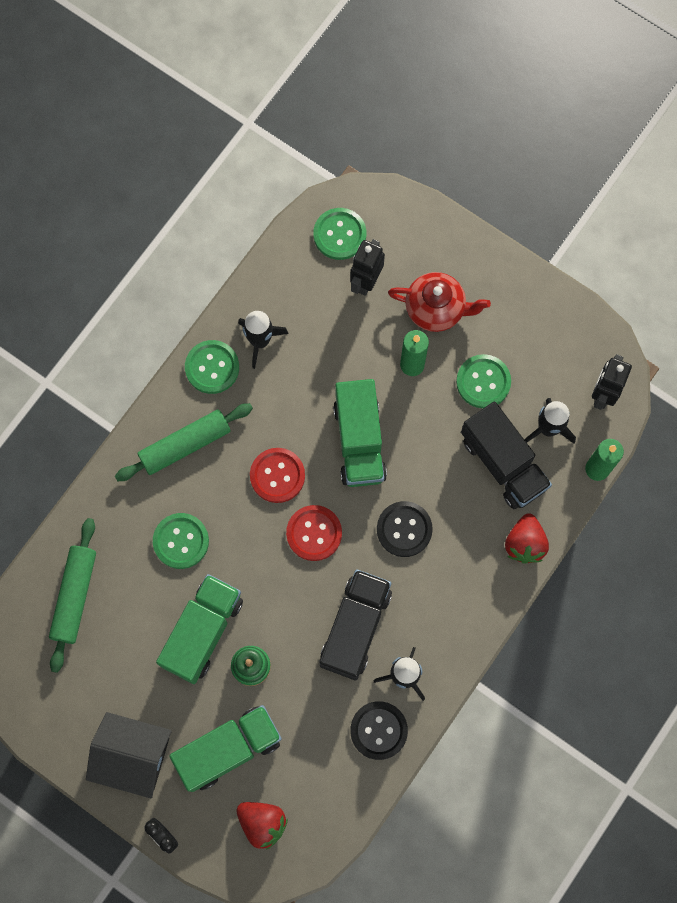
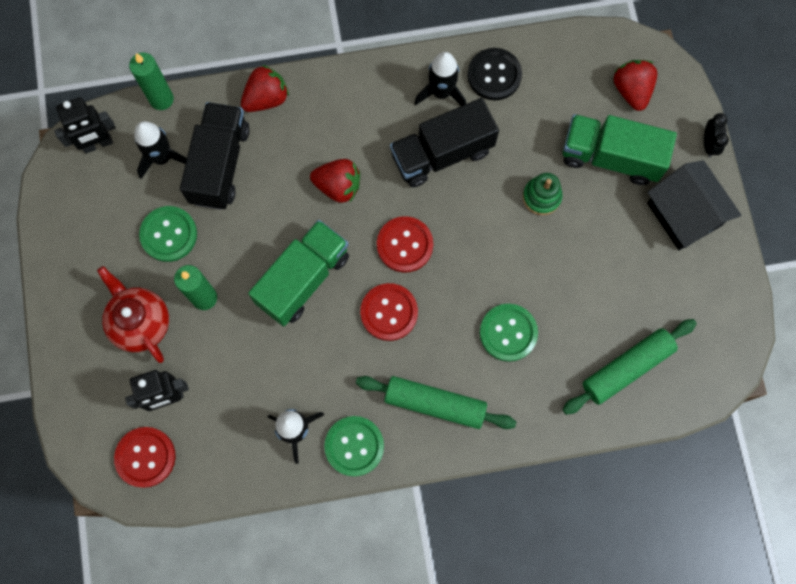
camera: 135 degrees left, 0 degrees up
(202, 632) = (554, 252): green truck -> none
(339, 234) = (145, 457): green button -> red button
(404, 529) = (338, 186): black button -> red strawberry

